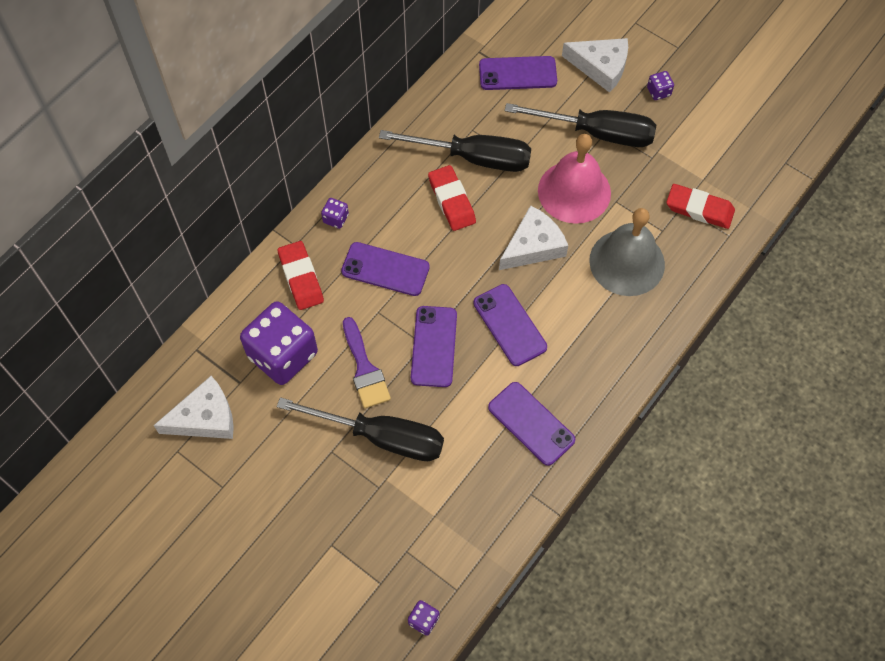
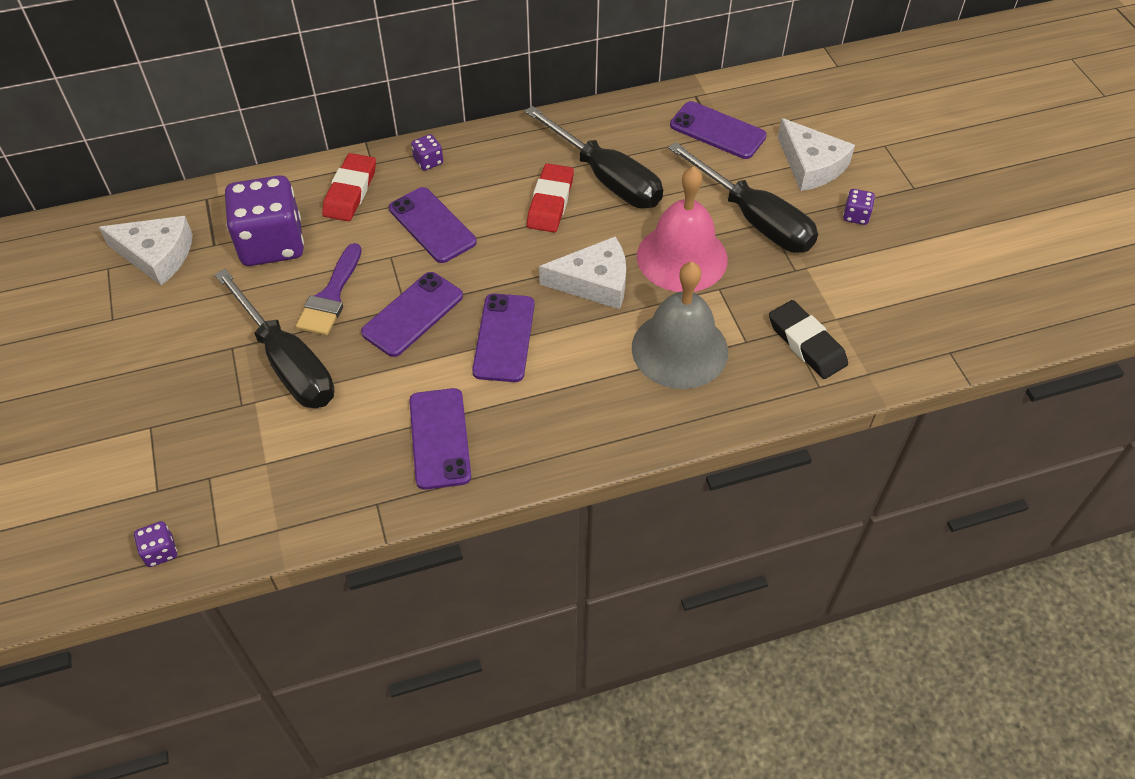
camera: 35 degrees right, 10 degrees down
(699, 209) = (806, 343): red eraser -> black eraser

